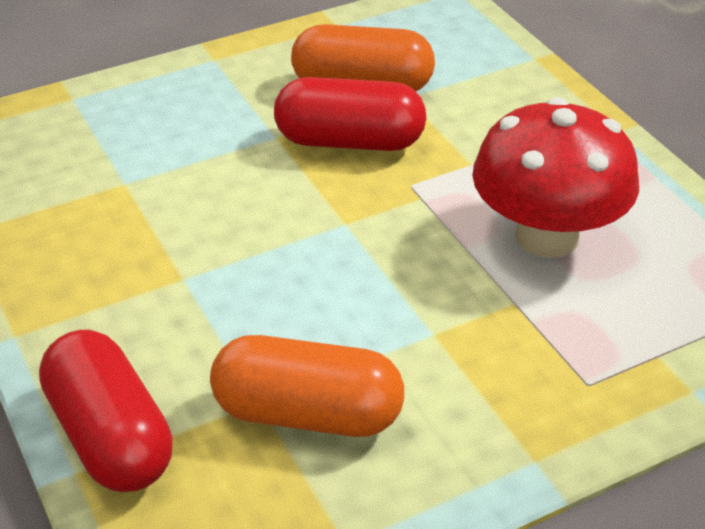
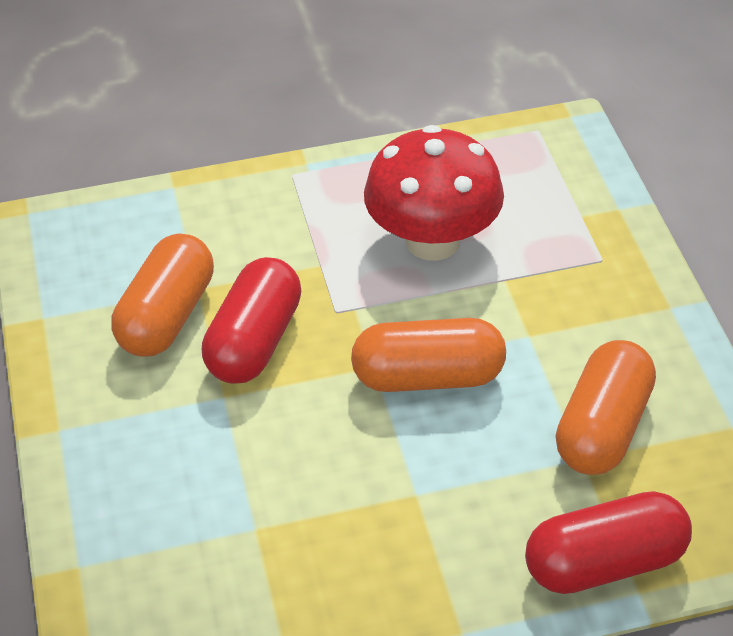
camera: 75 degrees left, 5 degrees up
(342, 263) = (428, 377): none -> orange capsule

